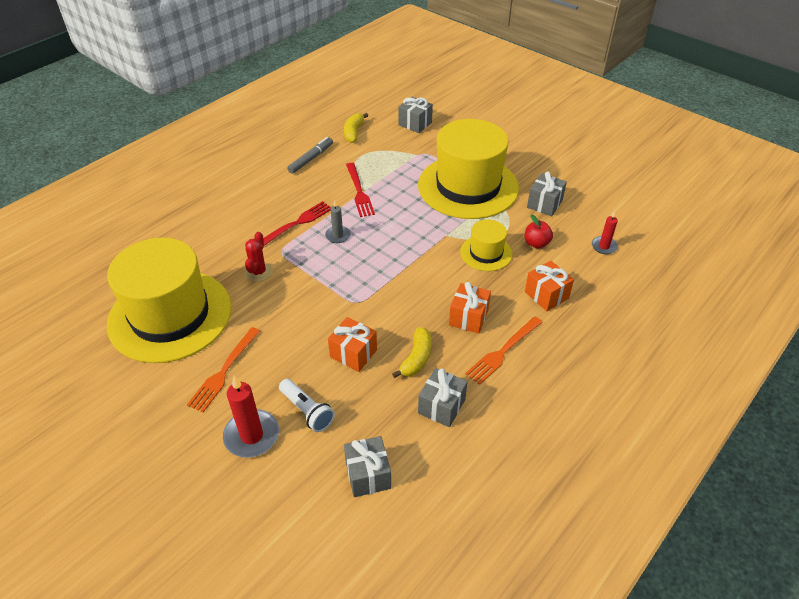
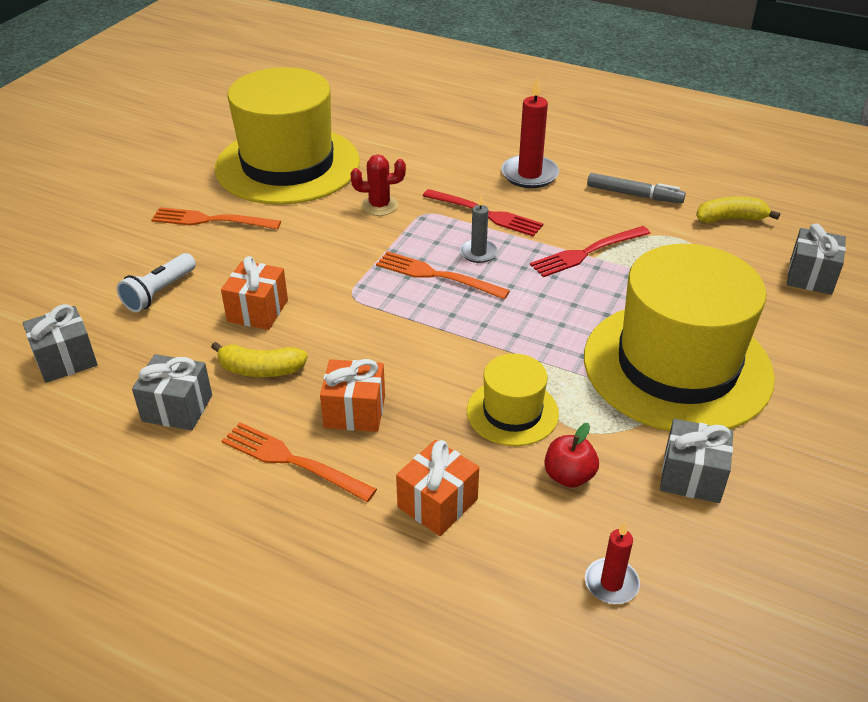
camera: 75 degrees right, 5 degrees down
(252, 435) = (121, 261): red candle -> red candle (529, 174)
(352, 259) = (435, 275): none -> orange fork

